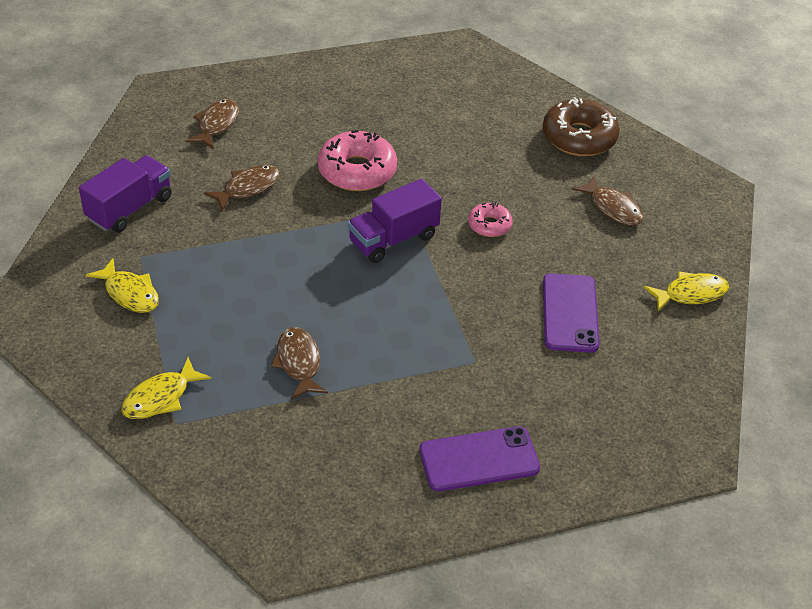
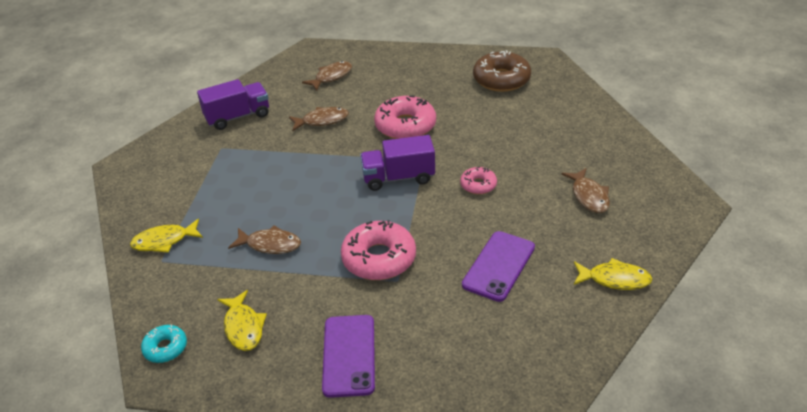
camera: 30 degrees right, 5 degrees down
(129, 293) = (197, 169): yellow fish -> yellow fish (243, 327)
(265, 522) = (165, 348): none -> turquoise donut
(299, 363) = (270, 244): brown fish -> brown fish turned 90 degrees clockwise
(437, 342) = (379, 258): none -> pink donut
(479, 459) = (349, 355): purple phone -> purple phone turned 75 degrees clockwise
(579, 137) = (594, 138): brown donut -> brown donut (501, 79)

